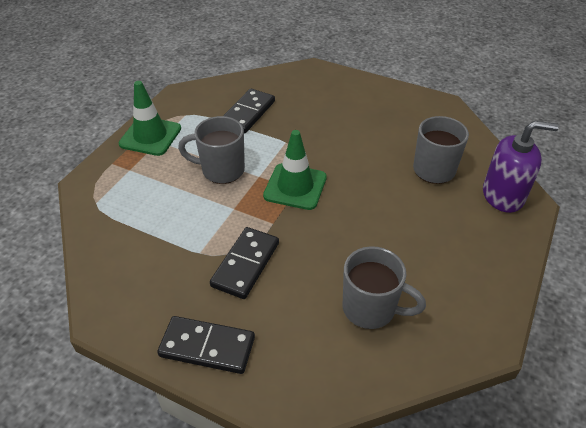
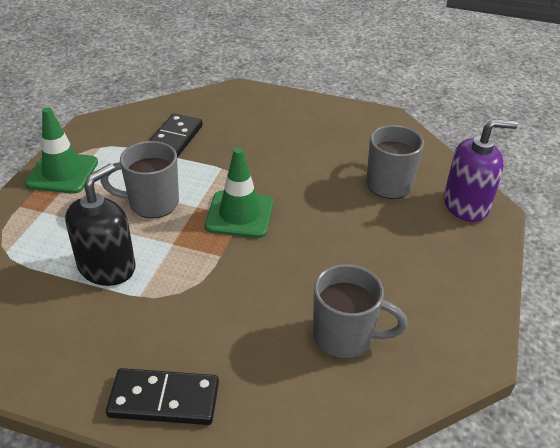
camera: 10 degrees left, 5 degrees down
(176, 224) = (107, 267): none -> black soap dispenser
(245, 264) = (195, 303): black domino -> none

